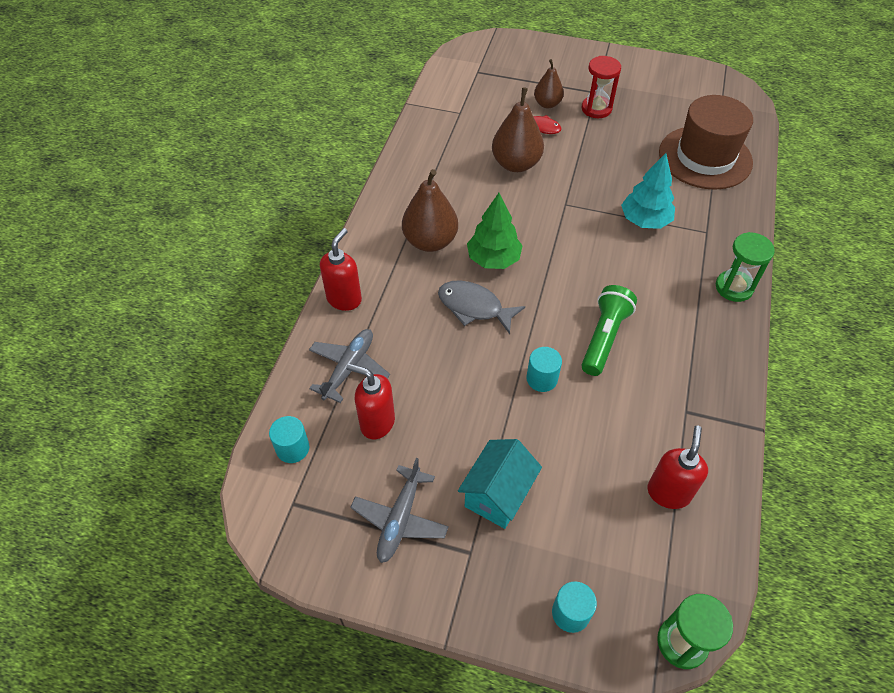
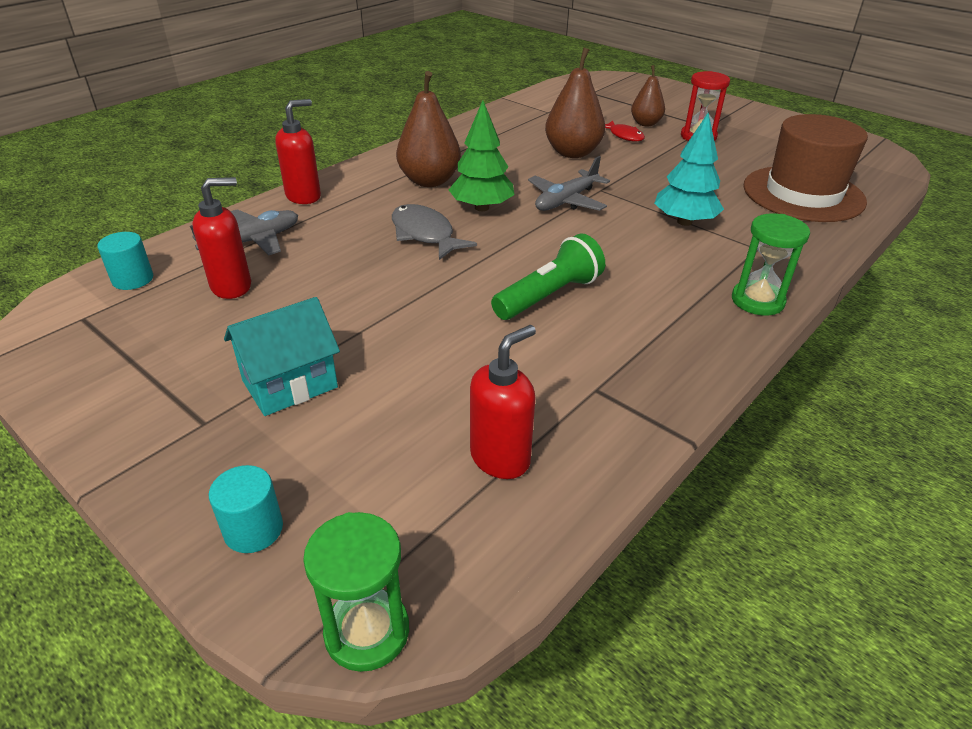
camera: 25 degrees right, 15 degrees down
(377, 423) = (232, 286): red soap dispenser -> red soap dispenser turned 105 degrees clockwise
(400, 519) = (165, 367): grey plane -> grey plane (566, 201)
(542, 379) = (442, 307): turquoise cylinder -> none

